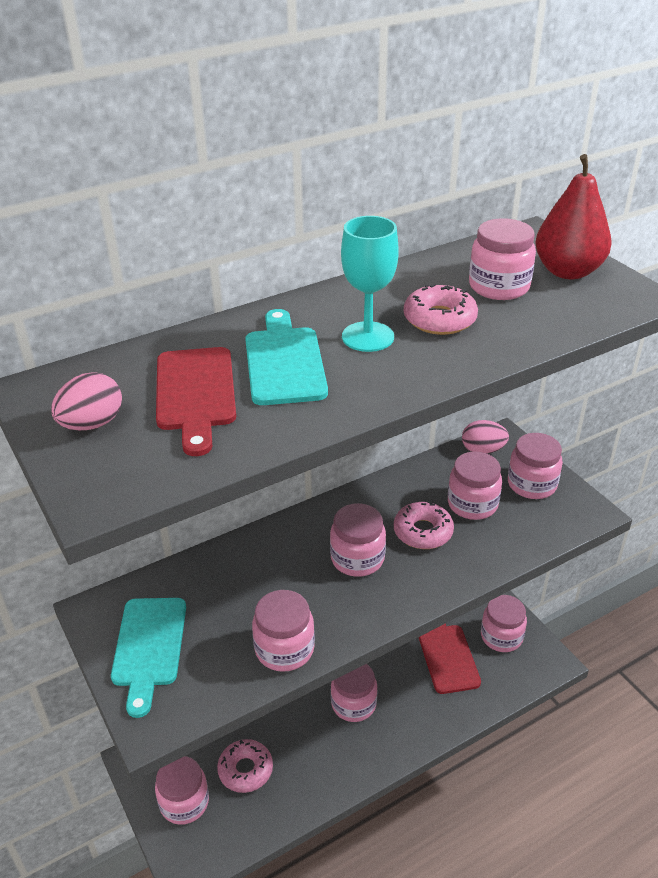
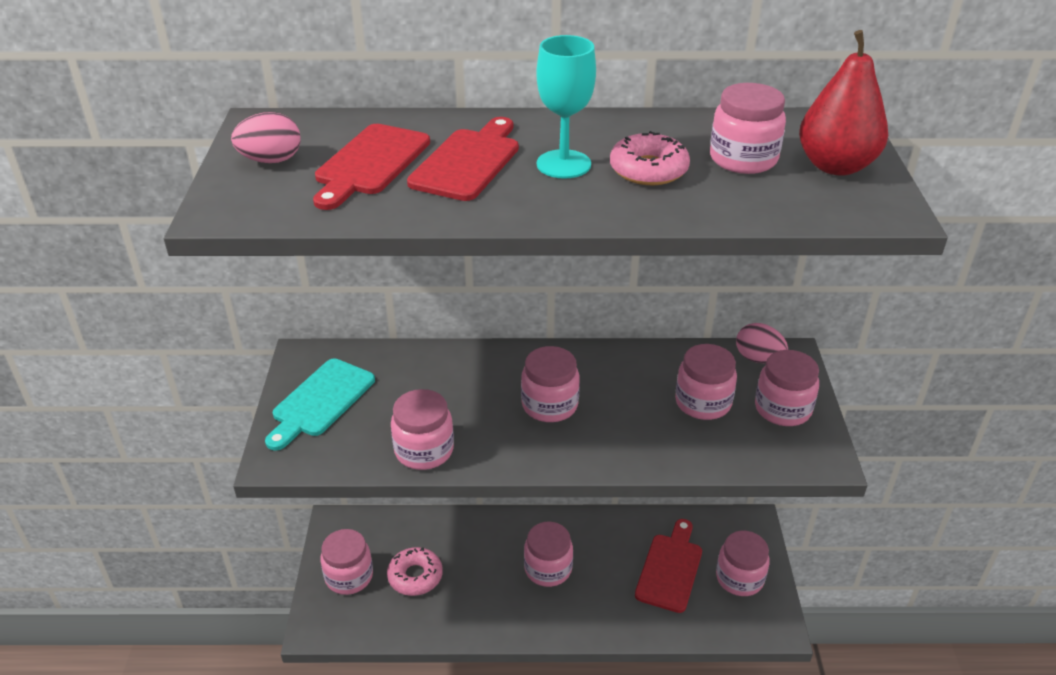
camera: 30 degrees right, 0 degrees up
(284, 362) = (468, 162): turquoise cutting board -> red cutting board
(423, 532) = (631, 407): pink donut -> none

